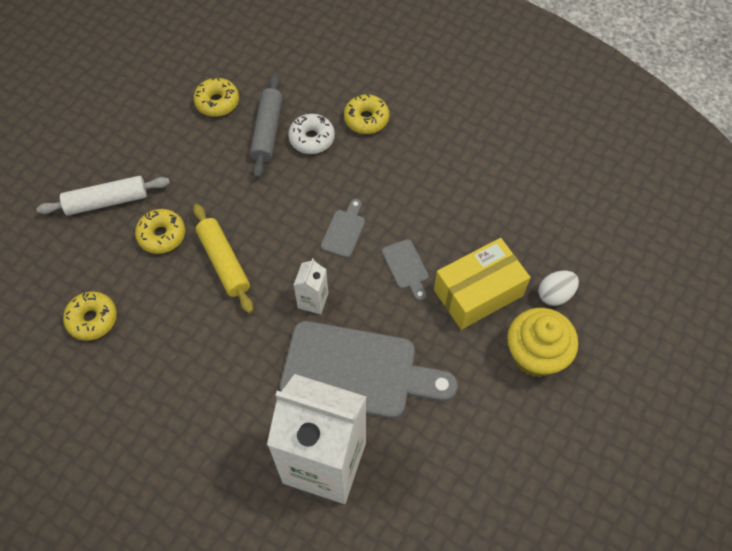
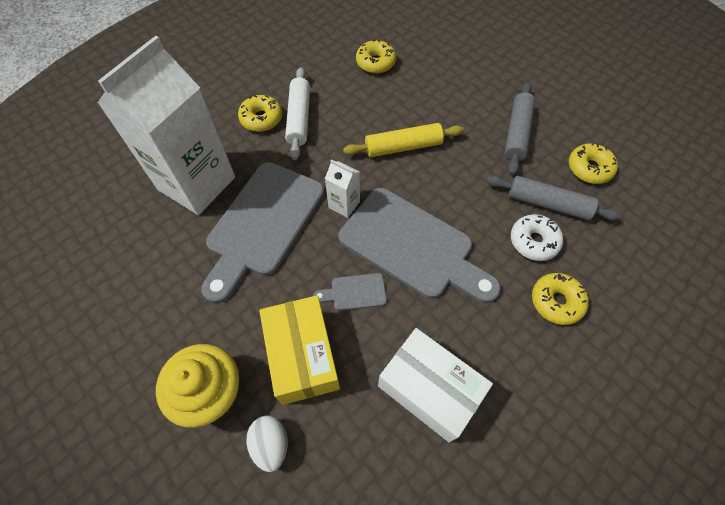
camera: 105 degrees right, 0 degrees up
(107, 201) = (483, 79): white rolling pin -> white rolling pin (299, 118)
(162, 235) = (441, 110): yellow donut -> yellow donut (261, 118)
(183, 163) = (517, 133): none -> grey rolling pin
(344, 231) = (412, 246): grey cutting board -> grey cutting board, size x2.38
(471, 195) = (429, 389): none -> white box

